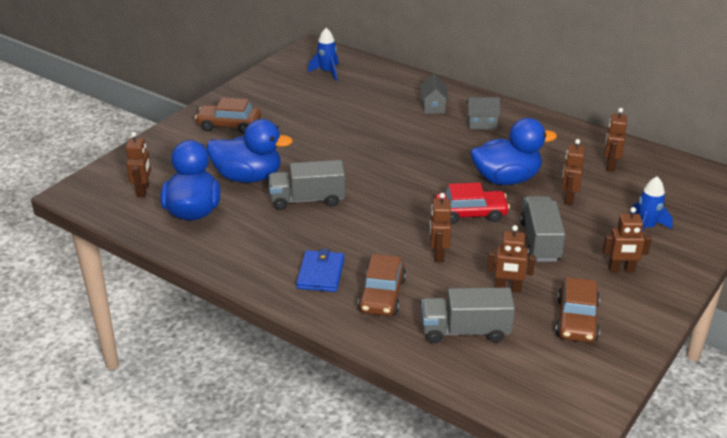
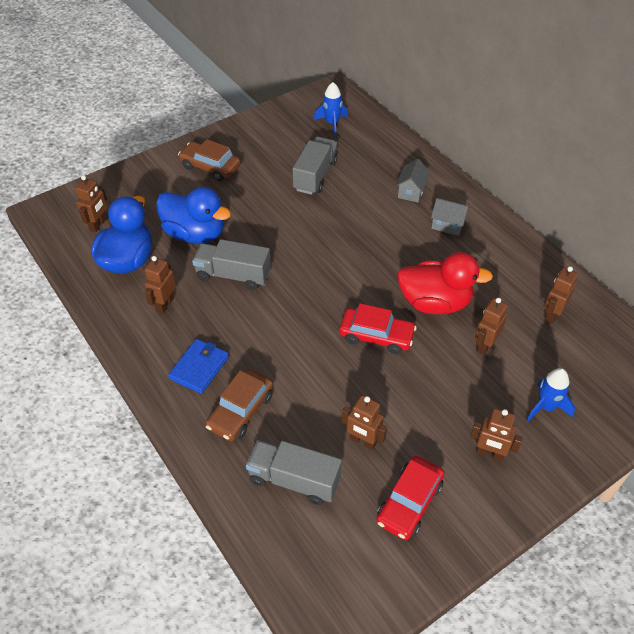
camera: 20 degrees right, 15 degrees up
(438, 254) = (318, 378): brown robot -> brown robot (165, 304)
(506, 179) = (435, 303): blue duck -> red duck
(540, 241) = (426, 392): grey truck -> grey truck (315, 176)
(577, 320) = (409, 502): brown car -> red car

